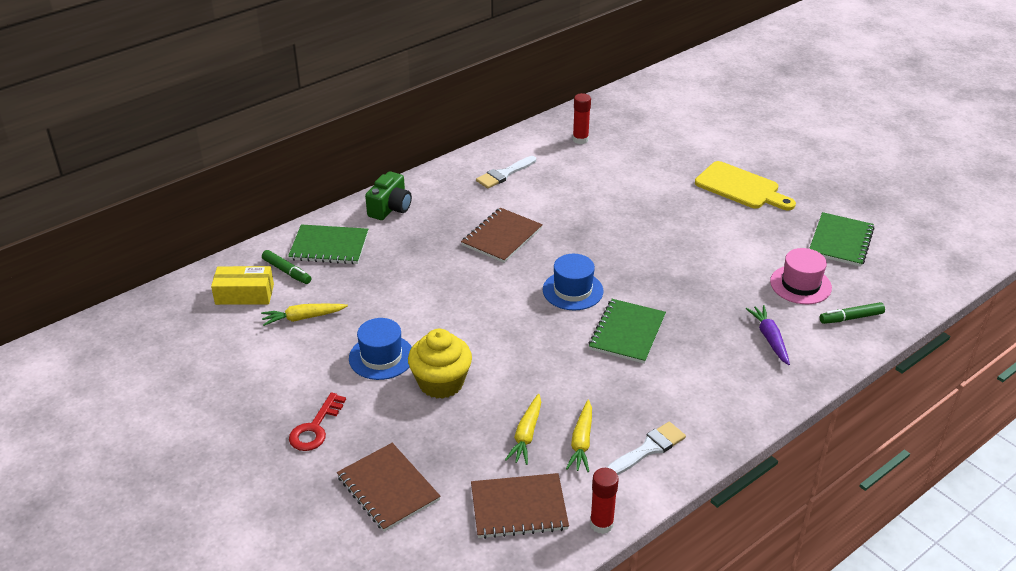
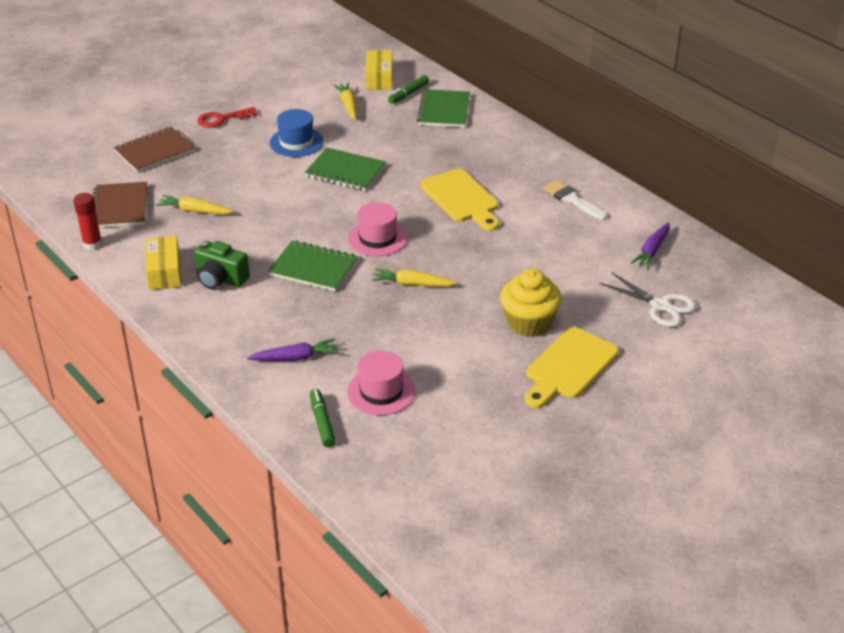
camera: 90 degrees right, 0 degrees up
(315, 428) = (222, 119): red key -> red key turned 45 degrees counterclockwise
(390, 208) = (504, 137): green camera -> green camera (220, 279)
(441, 383) = (261, 170): yellow cupcake -> yellow cupcake (529, 323)
(502, 237) = (461, 199): brown notebook -> yellow cutting board
(572, 290) = (377, 238): blue hat -> pink hat
(580, 139) = (652, 251): red glue stick -> purple carrot
(581, 442) = (180, 237): yellow carrot -> yellow carrot (412, 284)
(648, 449) = (164, 272): white brush -> yellow box
(654, 141) = (660, 306): none -> white scissors
(840, 241) = (463, 437): green notebook -> green notebook (345, 171)

